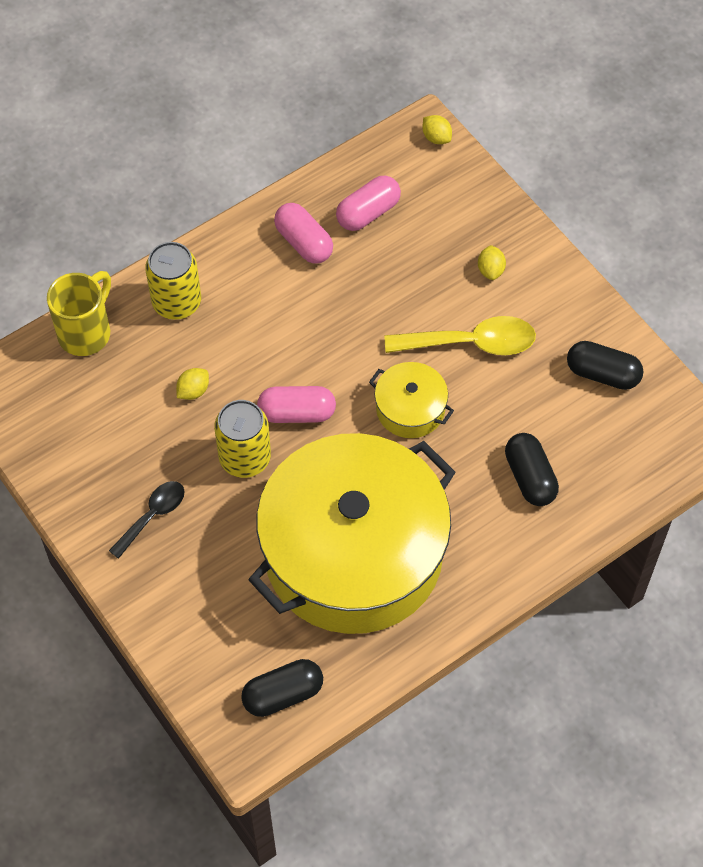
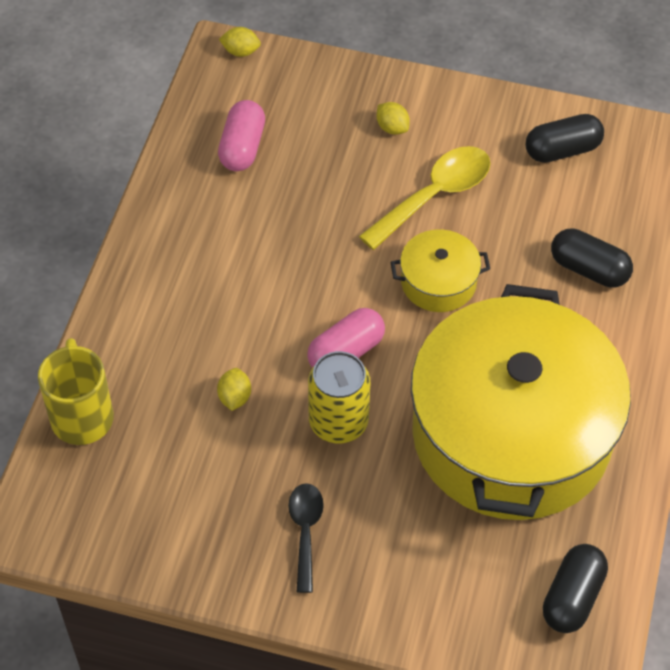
camera: 40 degrees left, 5 degrees down
(176, 302) = (143, 332): yellow can -> none
(304, 242) = (210, 207): pink capsule -> none

